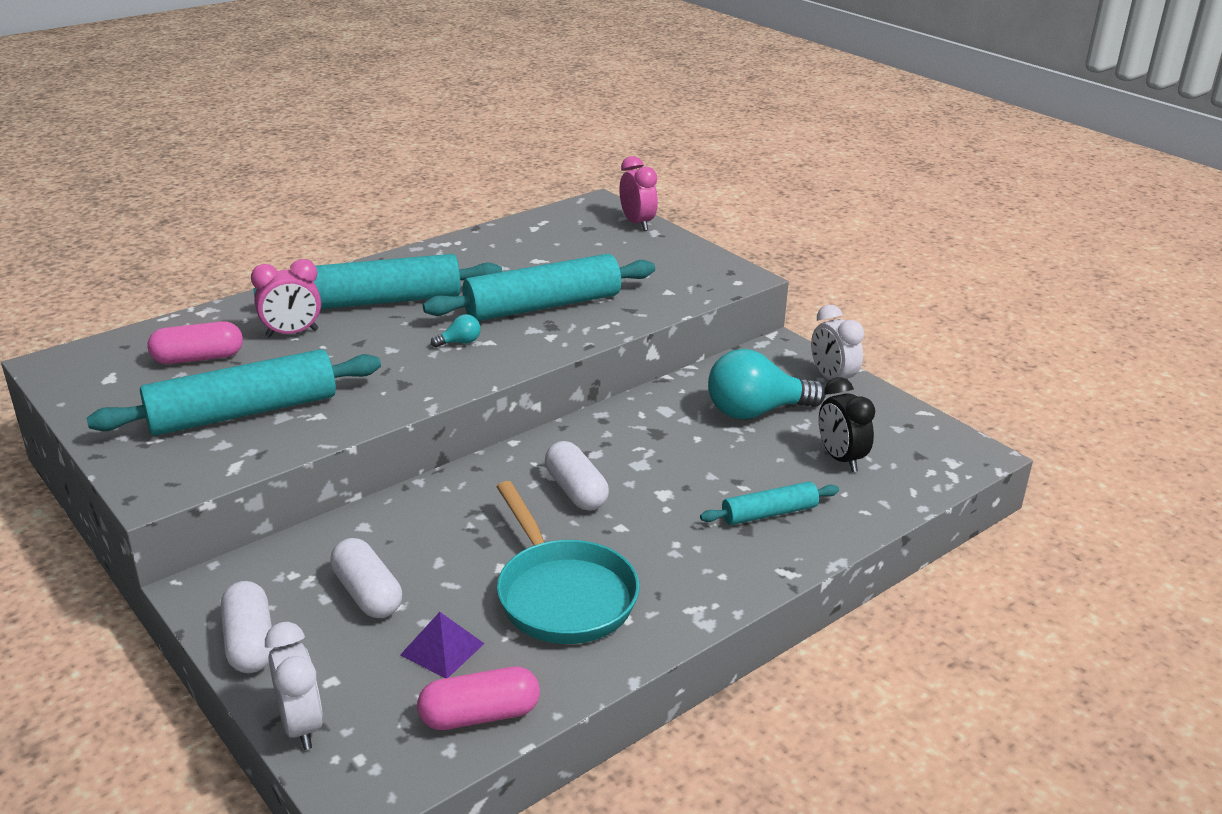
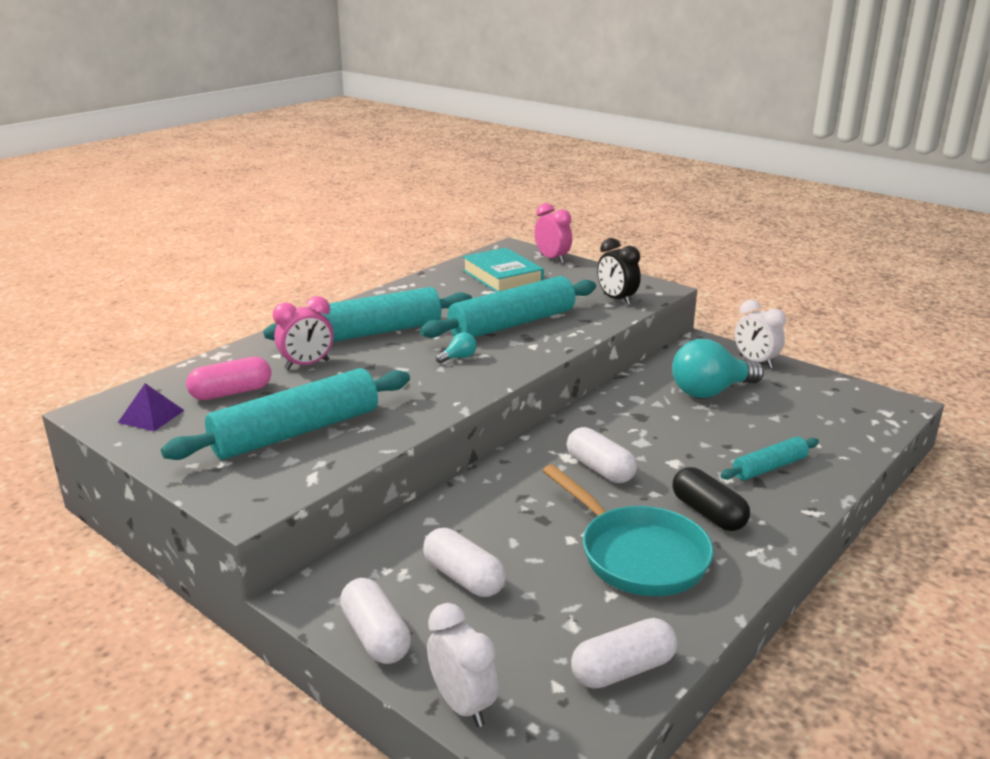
camera: 10 degrees left, 5 degrees down
(442, 649) = (557, 616): purple pyramid -> purple pyramid (151, 416)
(480, 715) = (623, 670): pink capsule -> white capsule
(565, 242) = (502, 277): none -> turquoise book
(667, 558) = (708, 513): none -> black capsule
(841, 459) = (799, 419): black clock -> black clock (616, 299)

